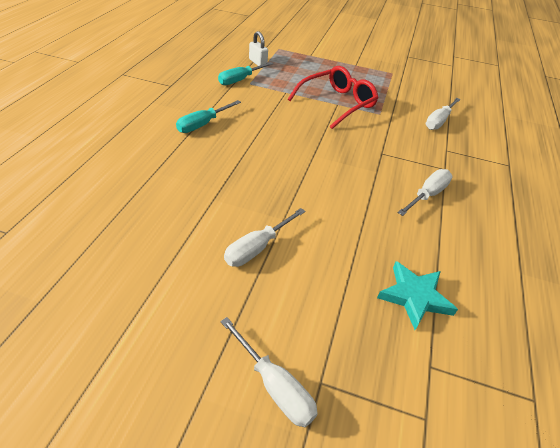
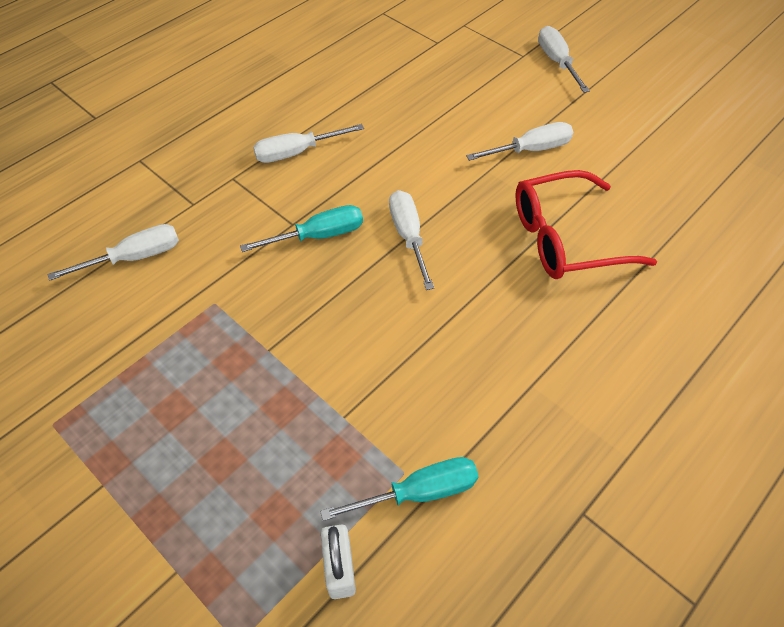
camera: 150 degrees left, 10 degrees up
(203, 124) = (541, 359): turquoise screwdriver -> turquoise screwdriver (318, 236)
(309, 162) = (408, 237): none -> white screwdriver
(337, 103) = (268, 350): red glasses -> red glasses (566, 238)
(415, 296) = (409, 77): turquoise star -> none

